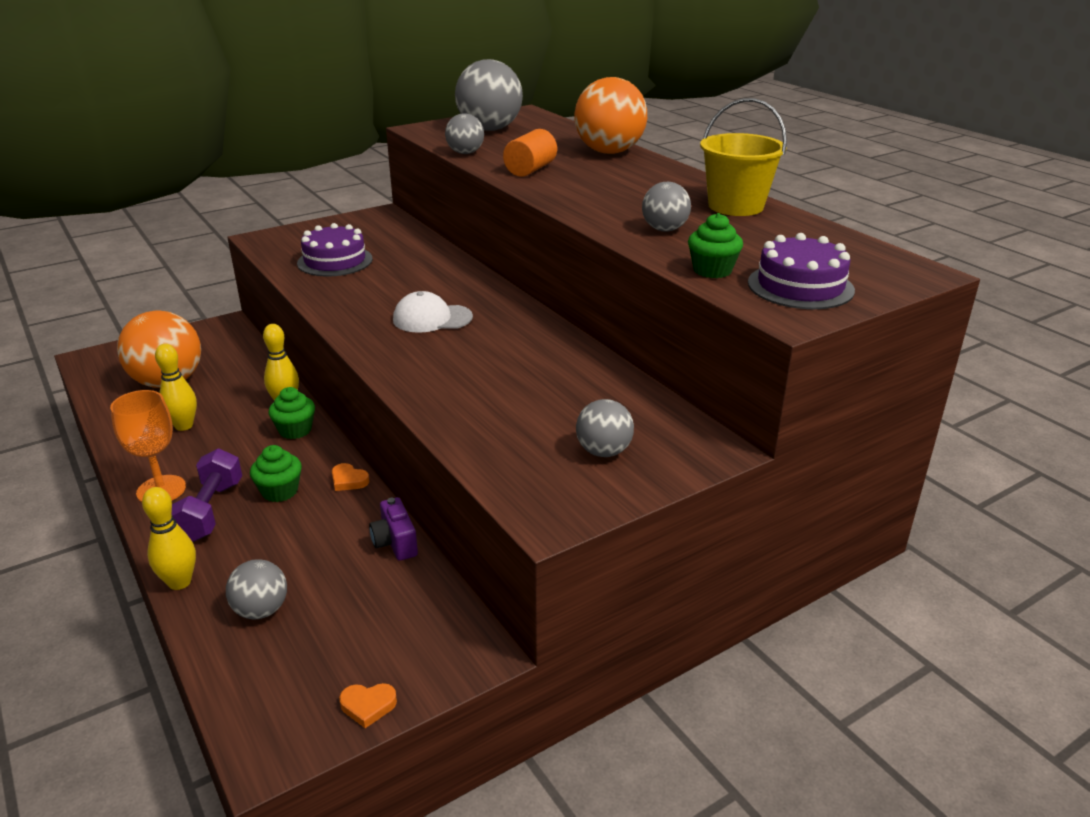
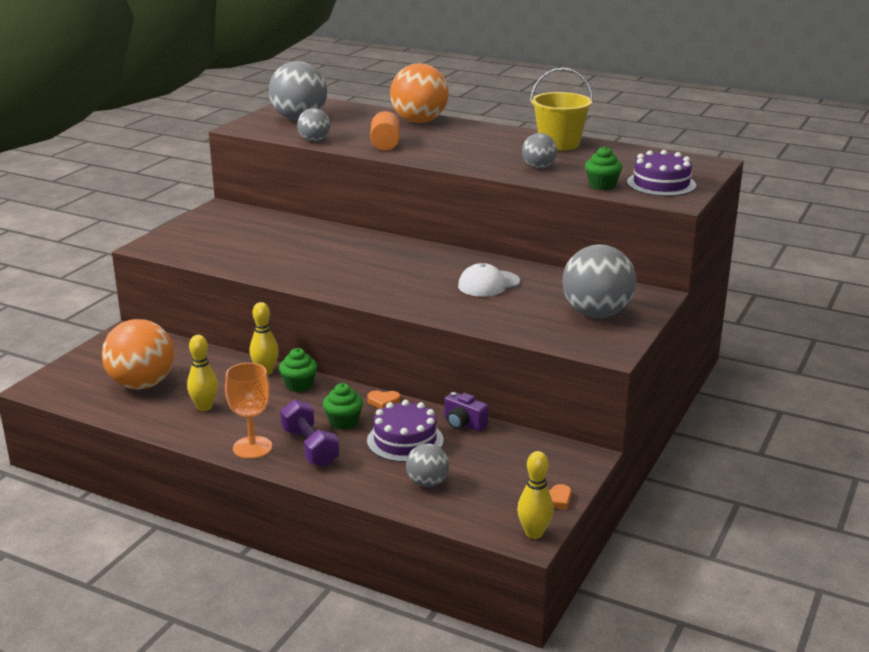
camera: 30 degrees left, 5 degrees down
(179, 582) = (350, 488): yellow bowling pin -> yellow bowling pin (534, 533)
(335, 261) = (241, 249): purple cake -> purple cake (405, 440)
(432, 318) = (380, 270): white cap -> white cap (488, 284)
(603, 452) = (596, 314): grey ball -> grey ball, size x1.86

